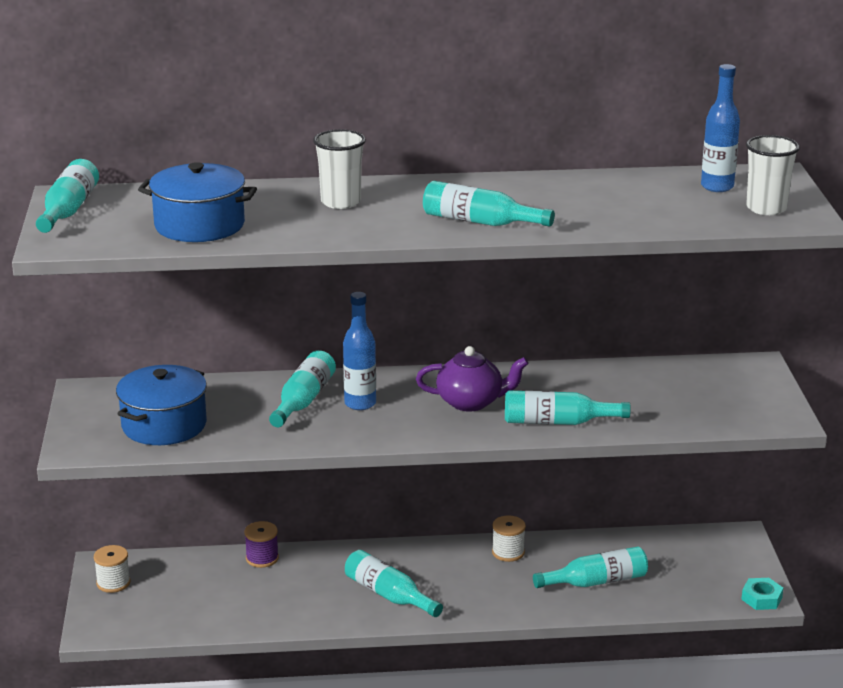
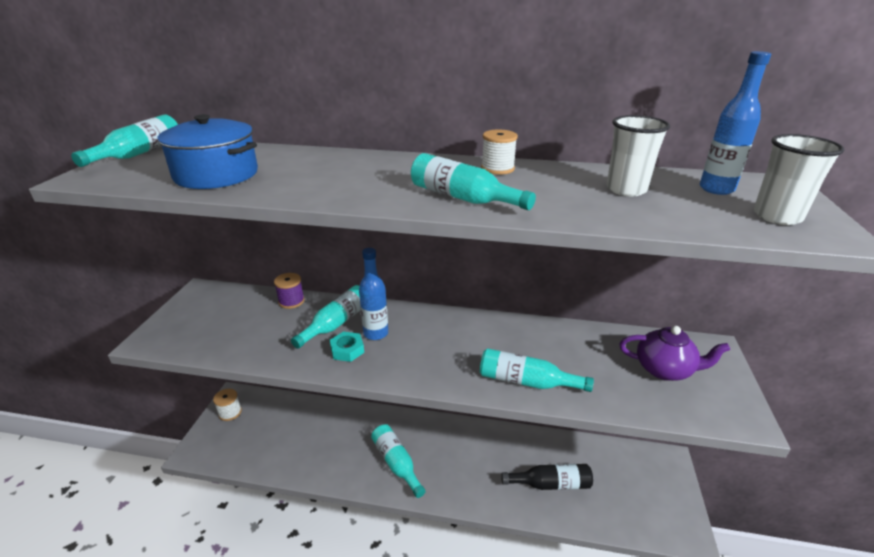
camera: 15 degrees right, 5 degrees up
(164, 425) = (225, 329): blue pot -> none
(262, 558) = (329, 410): purple spool -> purple spool (291, 301)
(340, 202) = (352, 168): white cup -> white cup (626, 189)
(471, 402) = (461, 347): purple teapot -> purple teapot (664, 369)
(508, 552) = (492, 439): white spool -> white spool (497, 168)
(596, 581) = (551, 484): turquoise bottle -> black bottle
(761, 598) = (684, 535): turquoise nut -> turquoise nut (347, 350)

